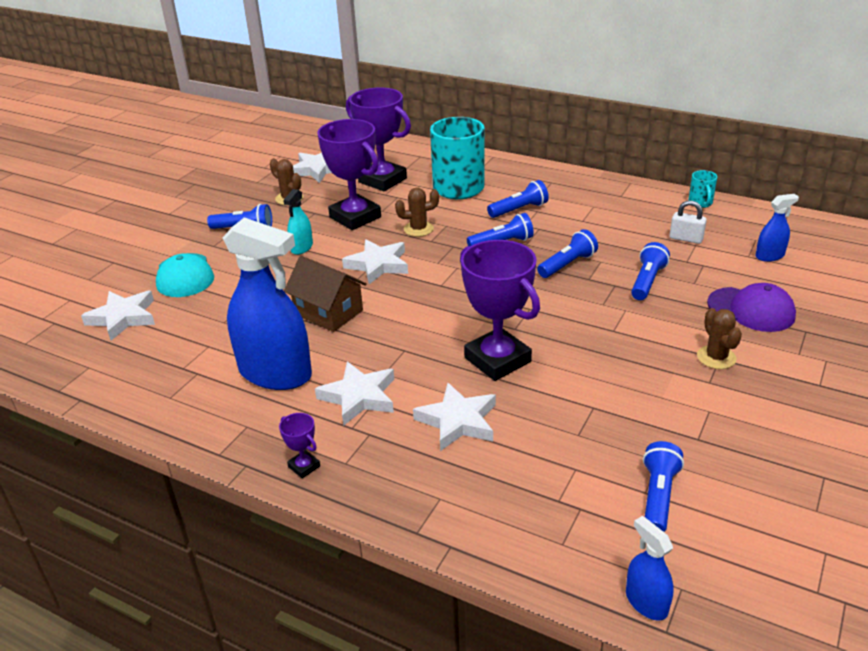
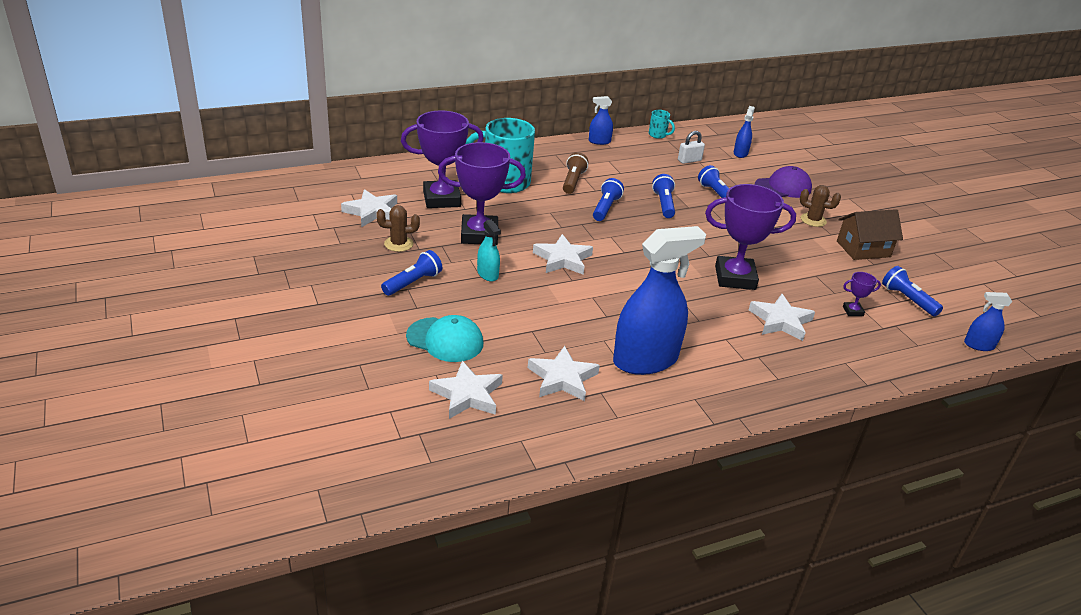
camera: 55 degrees left, 0 degrees up
(304, 466) = (765, 395): purple trophy -> purple trophy (853, 311)
(328, 312) = (597, 305): brown house -> brown house (863, 249)
(359, 397) = (714, 341): white star -> white star (562, 378)
(418, 229) = (538, 223): brown cactus -> none
(519, 210) = (573, 181): blue flashlight -> brown flashlight
(619, 187) = (599, 141): none -> blue spray bottle

